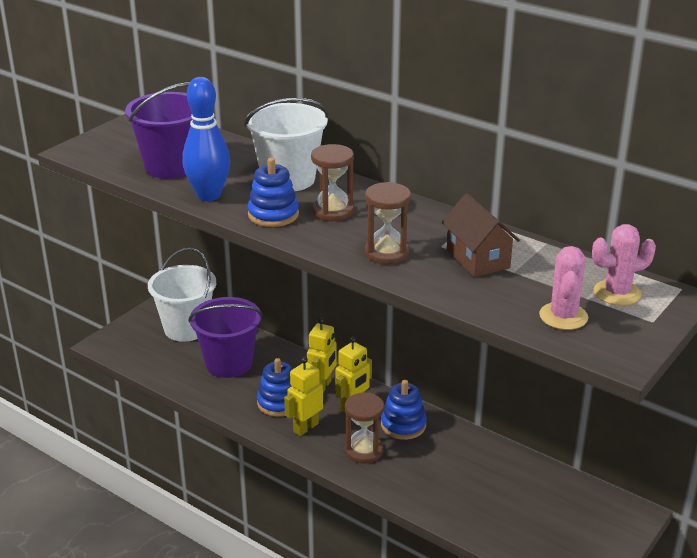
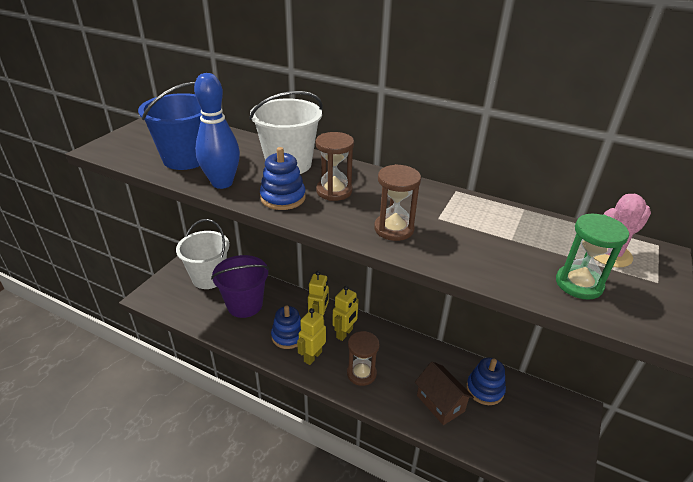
camera: 10 degrees left, 5 degrees up
(171, 166) = (186, 159): purple bucket -> blue bucket
(403, 425) = (386, 346): blue stacking toy -> blue stacking toy (484, 389)
(478, 259) = (475, 229): brown house -> brown house (440, 403)
(563, 316) = (579, 284): pink cactus -> green hourglass

